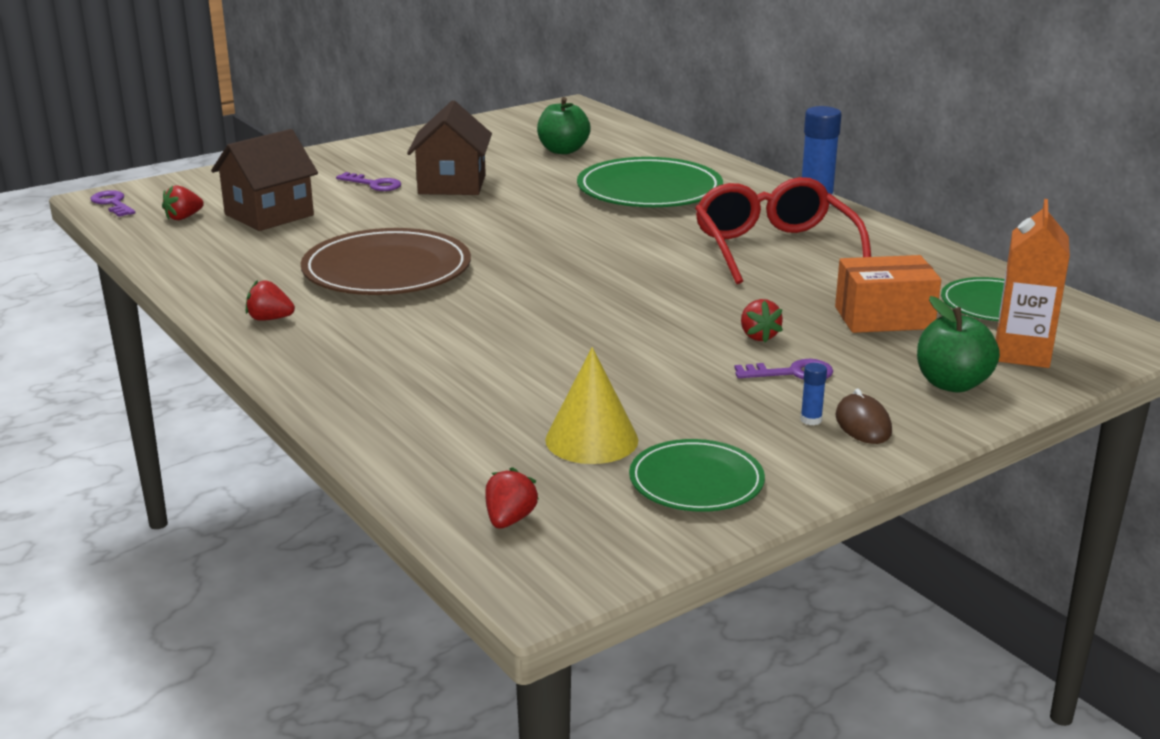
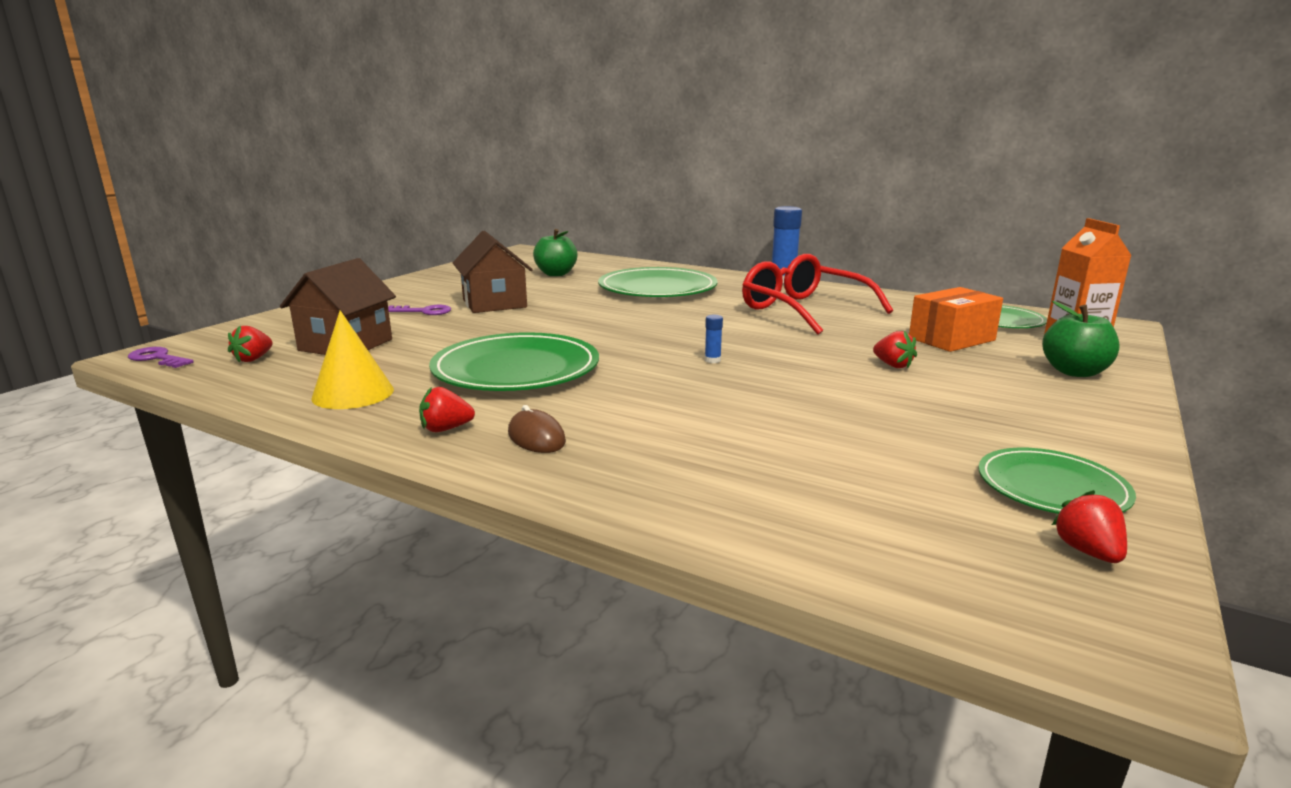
camera: 25 degrees left, 5 degrees down
(387, 270) = (516, 369): brown plate -> green plate
(509, 520) = (968, 574): red strawberry -> red strawberry (1087, 552)
(591, 439) = (908, 472): yellow cone -> yellow cone (353, 393)
(792, 373) = (962, 385): purple key -> none
(811, 420) = (1038, 416): blue glue stick -> blue glue stick (712, 360)
(862, 424) = (1076, 411): brown mouse -> brown mouse (536, 437)

